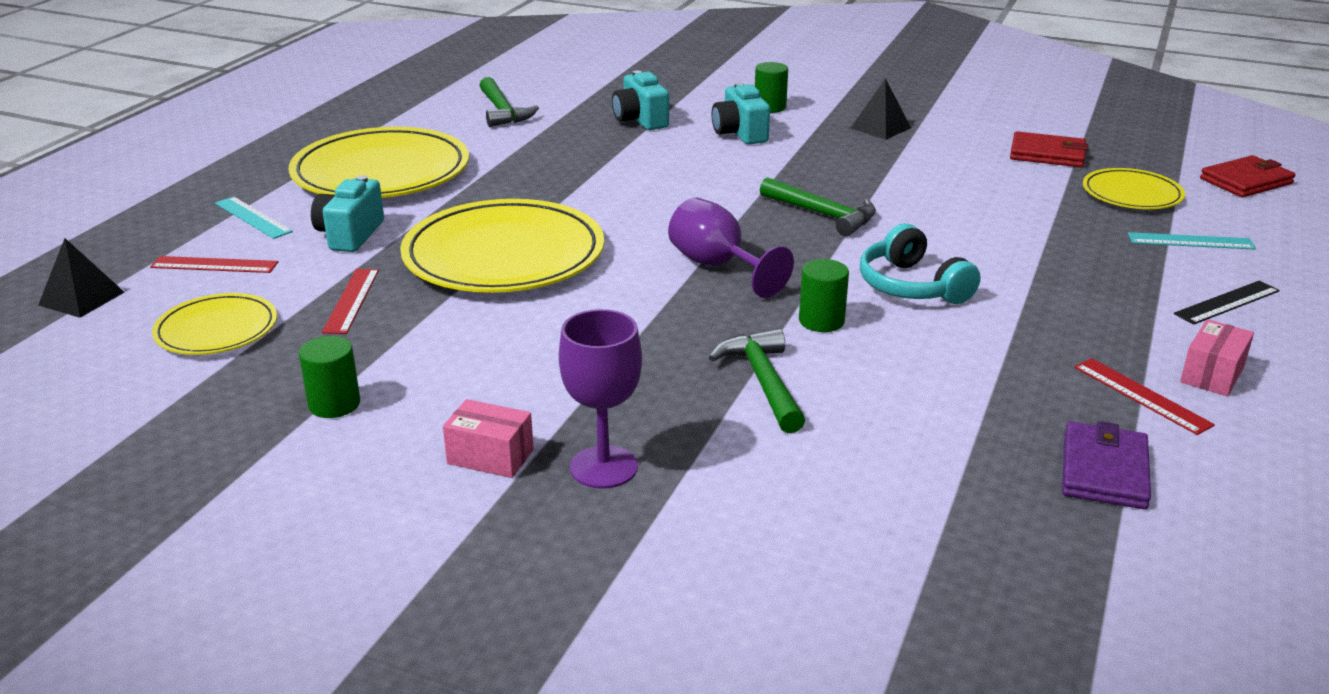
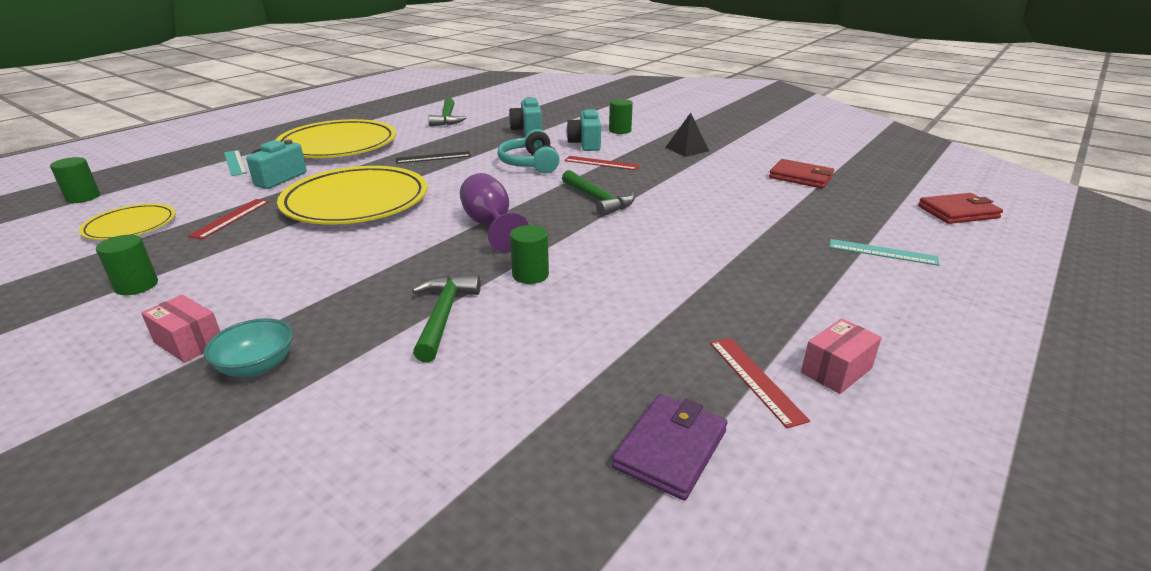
camera: 15 degrees right, 0 degrees up
(82, 298) = (83, 197): black pyramid -> green cylinder
(214, 265) = (179, 187): red ruler -> red ruler (601, 163)
(603, 467) = (257, 366): purple goblet -> turquoise bowl
(911, 286) = (622, 258): turquoise headphones -> turquoise headphones (530, 163)
(1132, 194) = (852, 211): yellow plate -> none
(1227, 302) = (887, 307): black ruler -> black ruler (433, 157)

